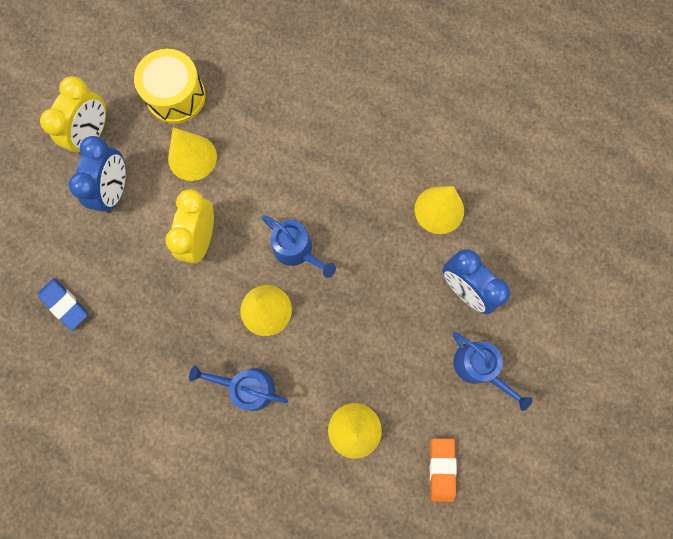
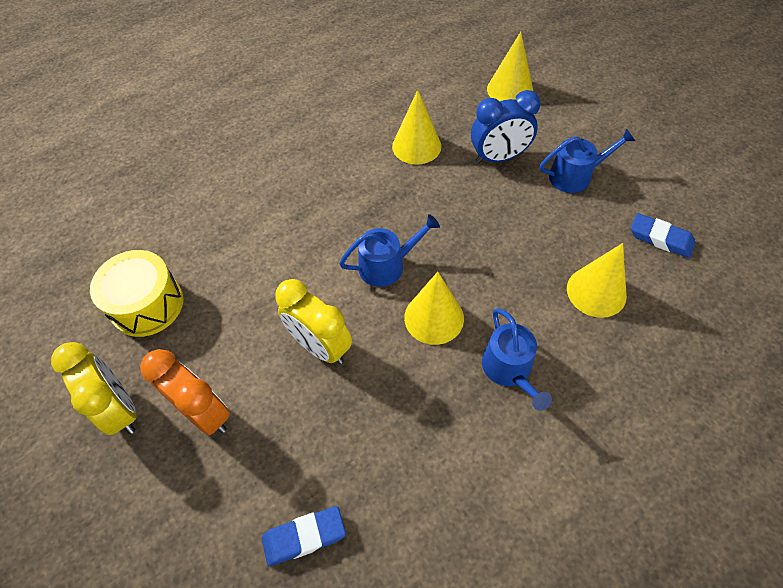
camera: 60 degrees left, 20 degrees down
(115, 190) = (204, 412): blue clock -> orange clock
(192, 157) = (226, 317): yellow cone -> yellow cone (510, 90)
(248, 387) = (509, 369): blue watering can -> blue watering can turned 60 degrees counterclockwise
(441, 469) = (660, 238): orange eraser -> blue eraser

